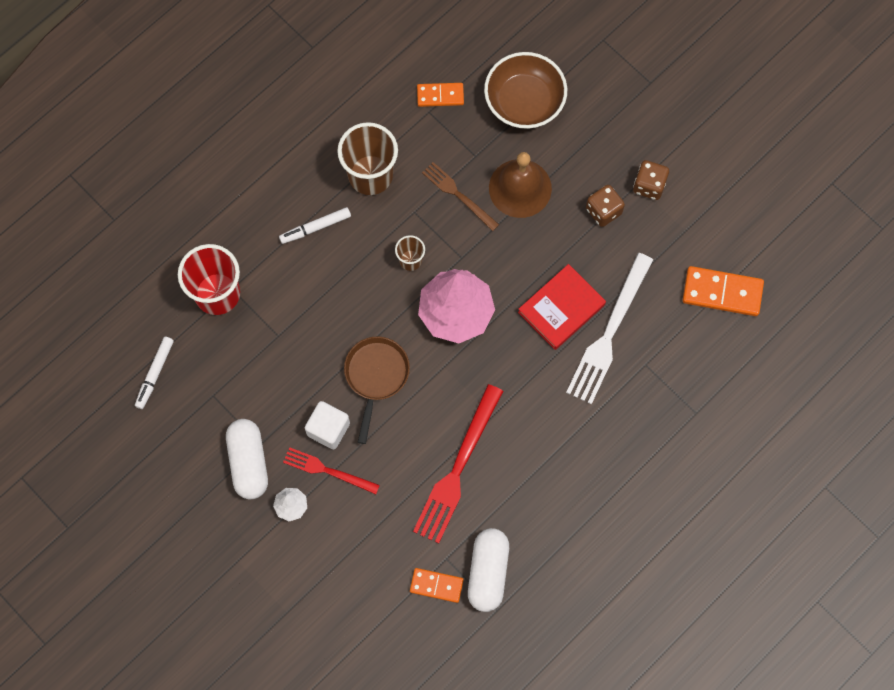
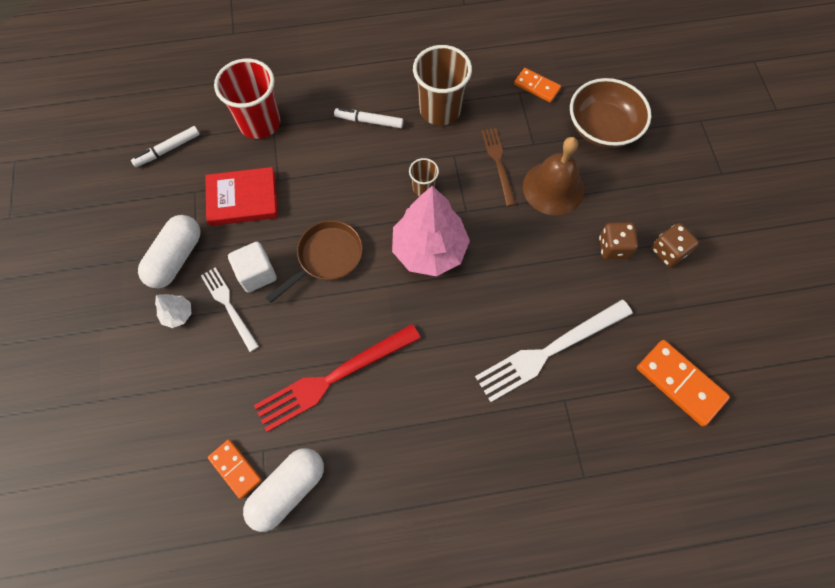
camera: 35 degrees right, 5 degrees down
(327, 470) = (229, 306): red fork -> white fork
(561, 308) = (521, 303): red book -> red book (243, 199)

